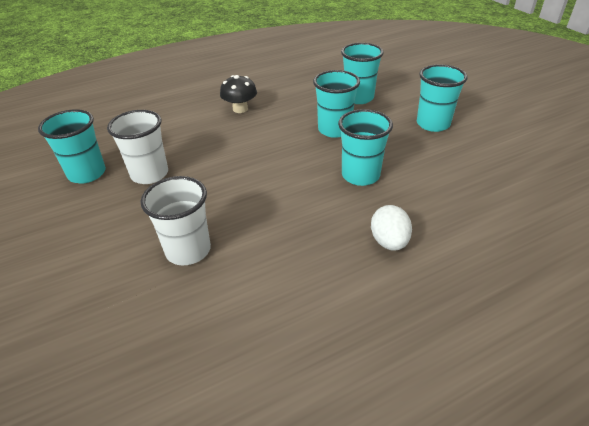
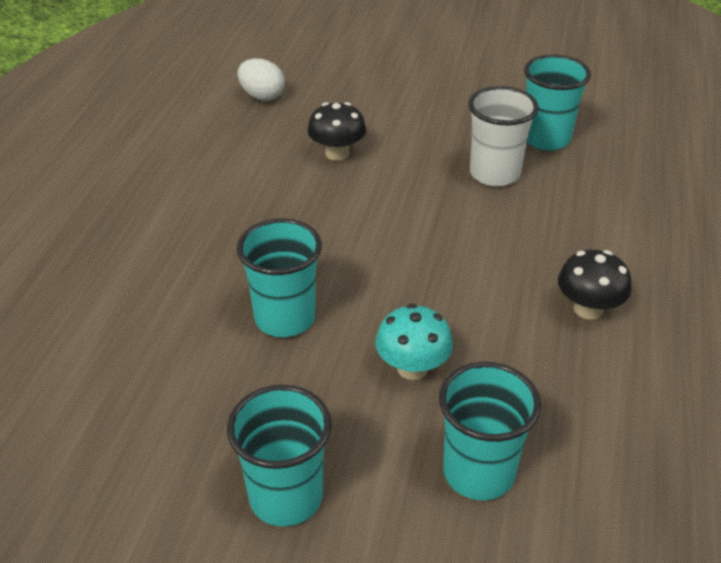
camera: 130 degrees right, 0 degrees up
(188, 250) = (337, 153): white cup -> black mushroom
(334, 130) = (412, 368): turquoise cup -> turquoise mushroom
(389, 242) = (171, 265): white egg -> white egg (262, 96)

